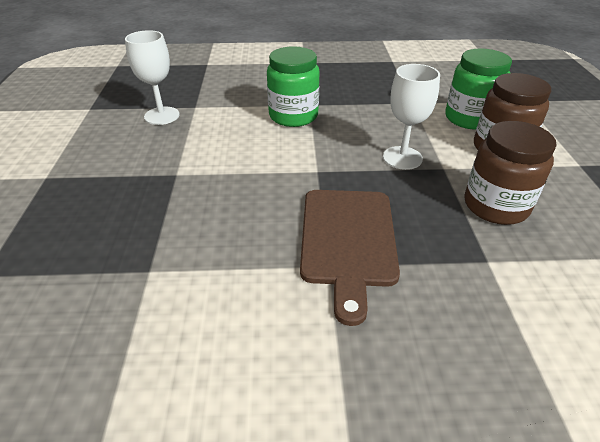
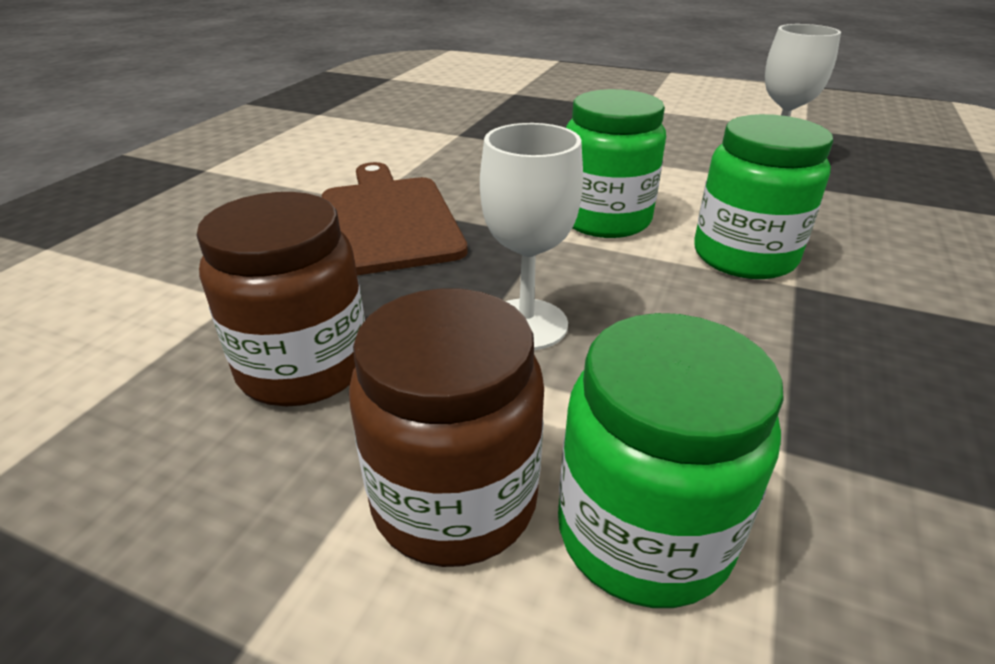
camera: 115 degrees right, 5 degrees down
(282, 157) = (605, 219): none -> green jar
(348, 241) = (388, 220): brown cutting board -> brown cutting board turned 45 degrees clockwise

